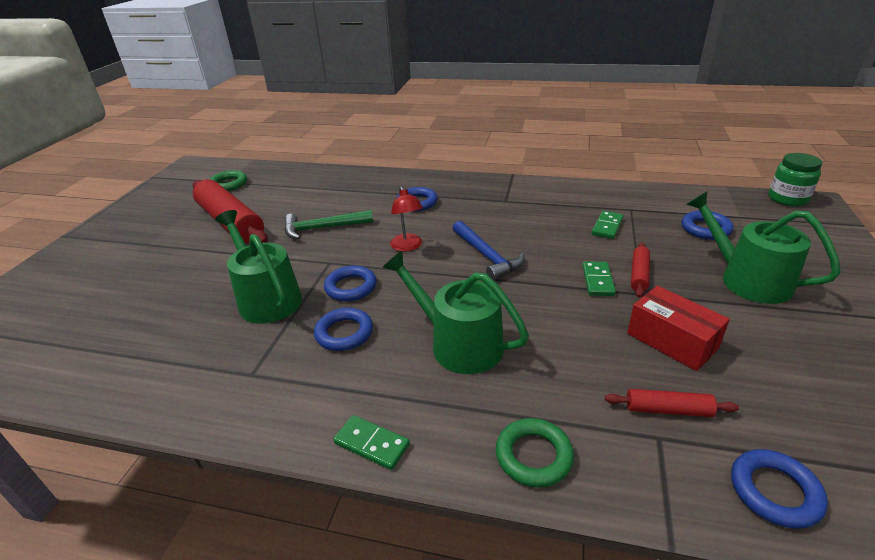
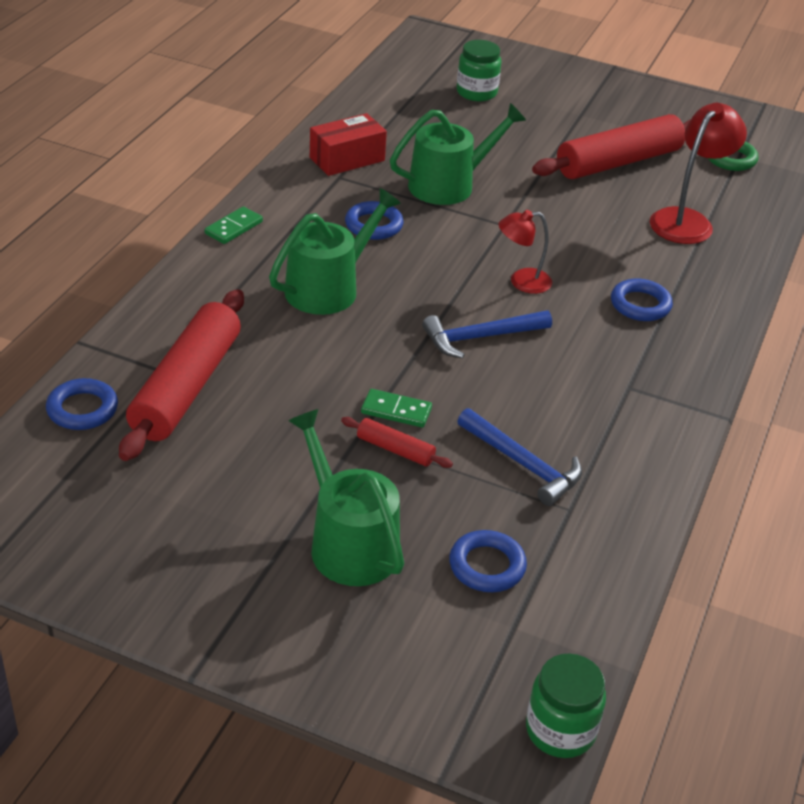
camera: 95 degrees right, 5 degrees up
(84, 304) = (476, 92): none -> green jar
(311, 194) = (687, 220): none -> red lamp
(323, 228) = (586, 224): green hammer -> none
(351, 287) = (449, 235): blue ring -> none
(533, 456) = (181, 300): green ring -> none
(607, 226) = (523, 464): green domino -> blue hammer
(668, 410) = (186, 387): red rolling pin -> red rolling pin, size x2.24
(671, 341) = (269, 427): red box -> red box (347, 159)
(747, 279) = (348, 543): green watering can -> green watering can turned 90 degrees counterclockwise

